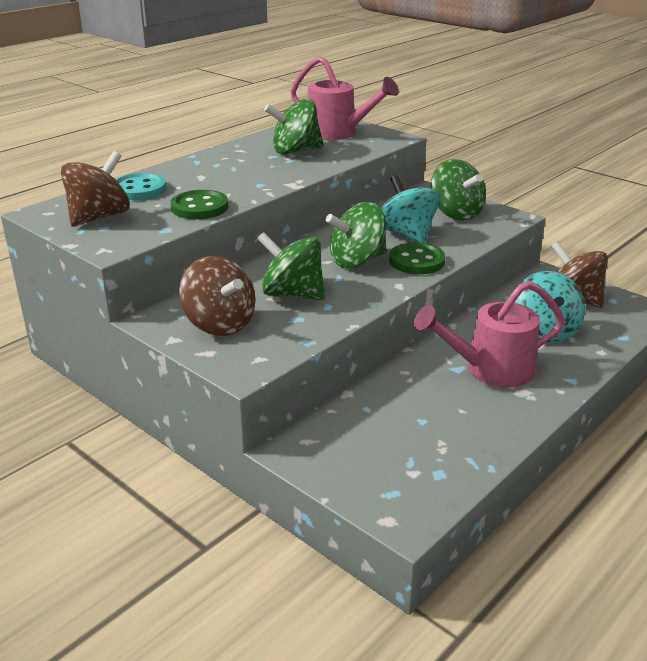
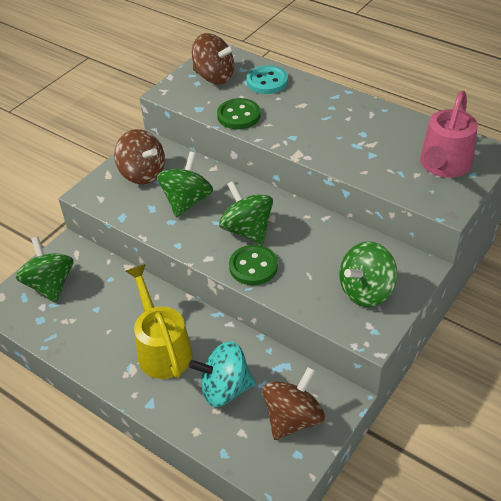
camera: 85 degrees right, 15 degrees up
(219, 324) = (142, 173): brown spinning top -> brown spinning top turned 90 degrees counterclockwise
(295, 151) = (380, 145): green spinning top -> green spinning top (50, 285)
(407, 235) = (306, 257): turquoise spinning top -> none
(489, 369) = (161, 348): pink watering can -> yellow watering can

